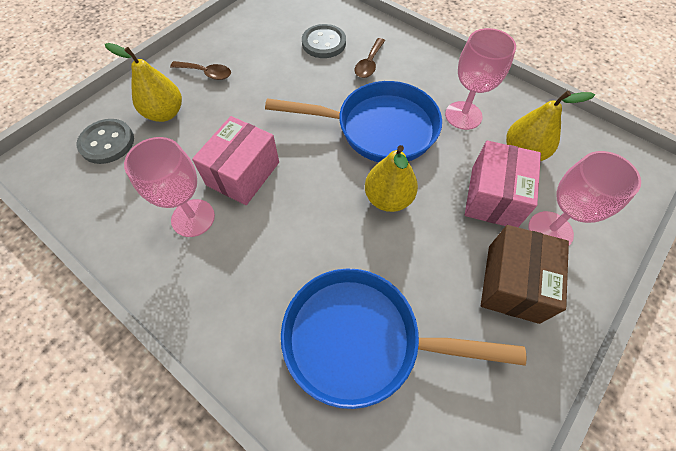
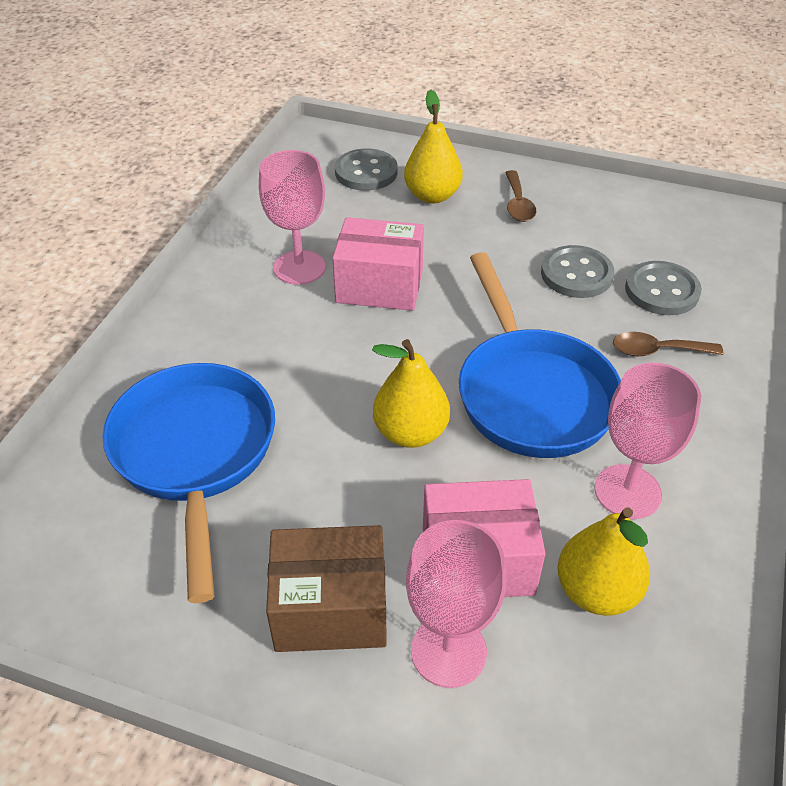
camera: 70 degrees right, 15 degrees down
(290, 72) = (576, 274): none -> grey button

